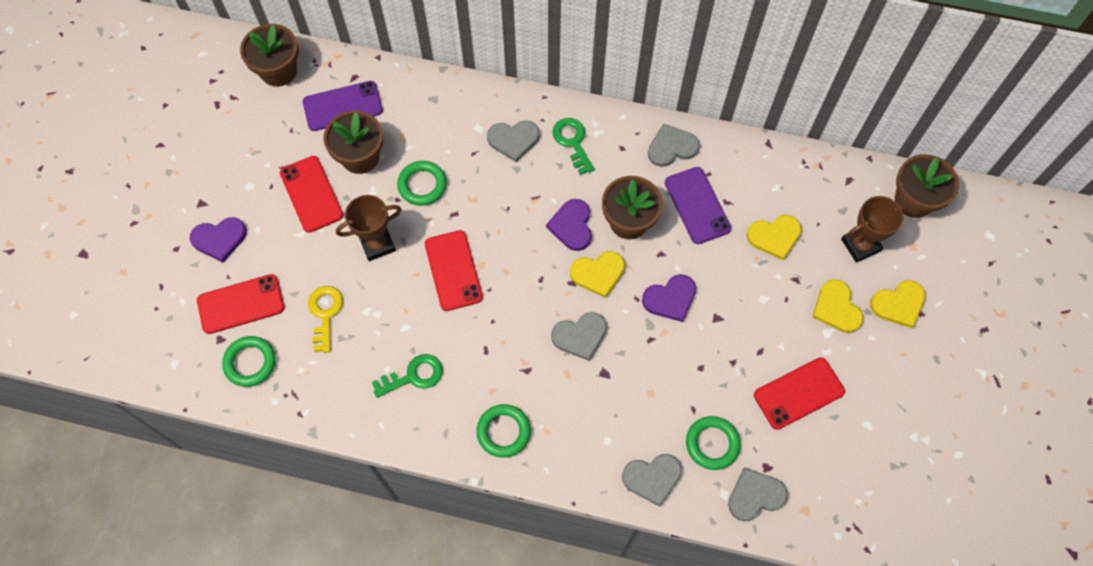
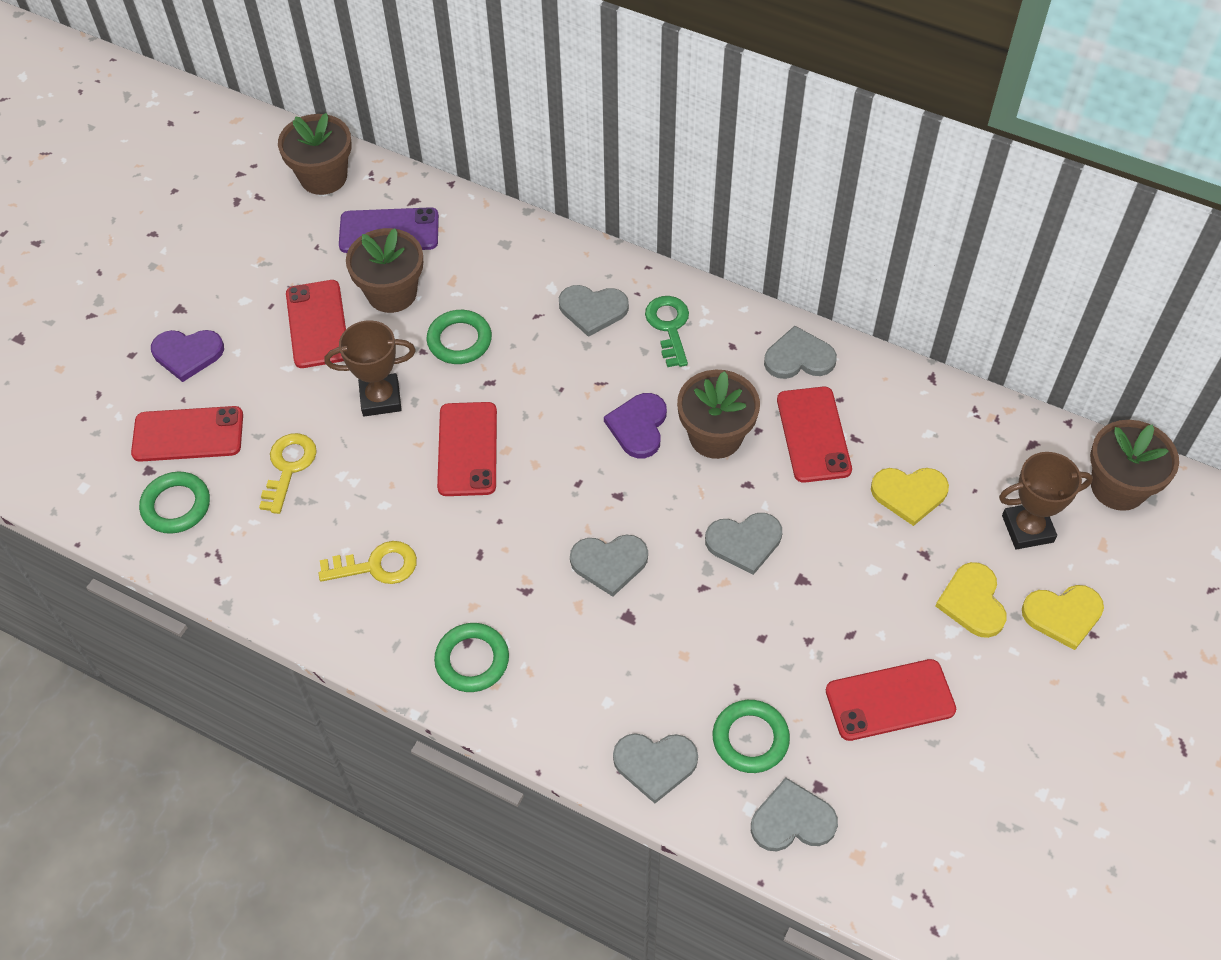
camera: 15 degrees right, 10 degrees down
(414, 376) = (377, 566): green key -> yellow key
(598, 273) = (656, 491): yellow heart -> none
(670, 299) = (744, 542): purple heart -> grey heart
(697, 205) = (813, 434): purple phone -> red phone

